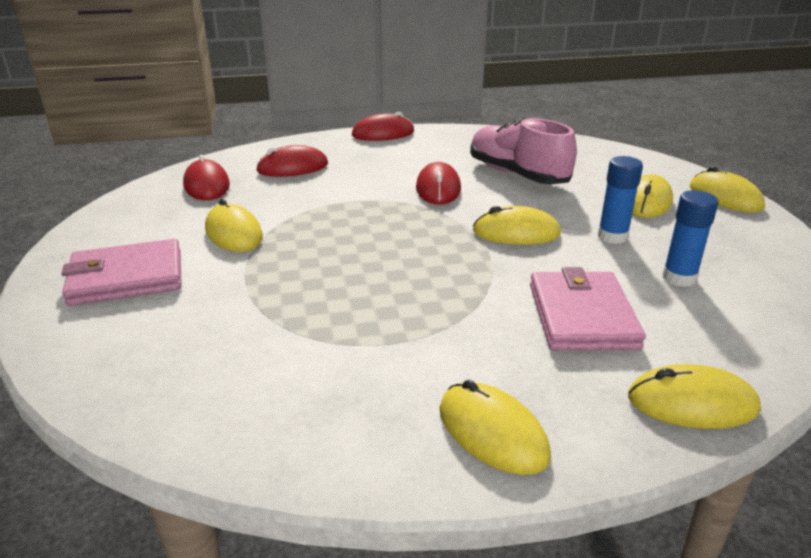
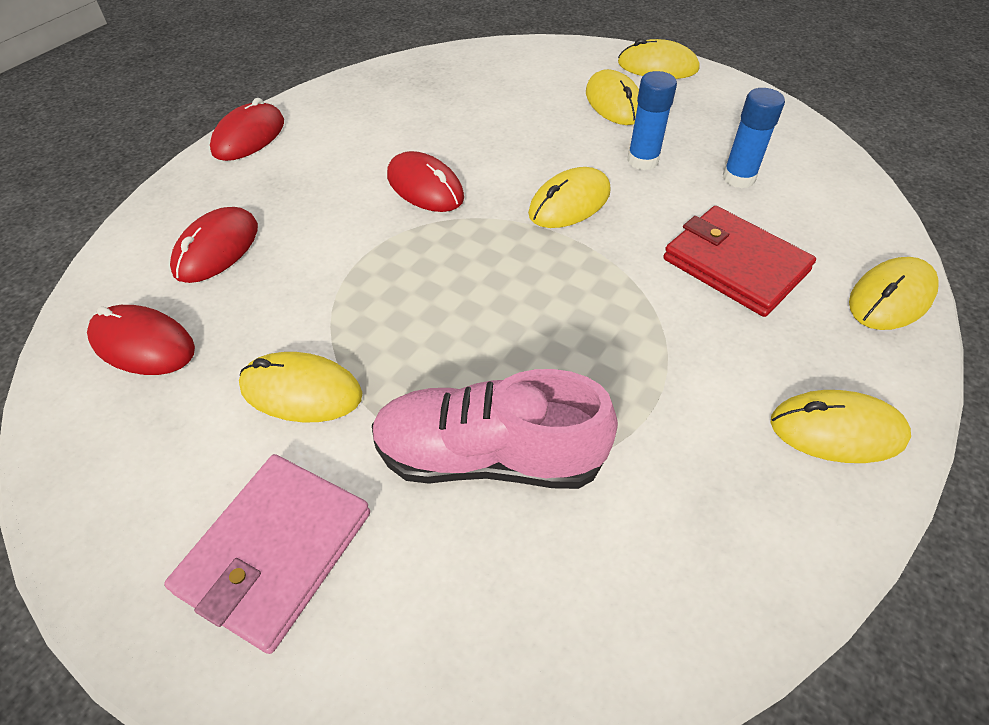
camera: 45 degrees left, 20 degrees up
(517, 174) = (471, 126): pink shoe -> pink shoe (488, 457)
(582, 316) = (735, 265): pink wallet -> red wallet

